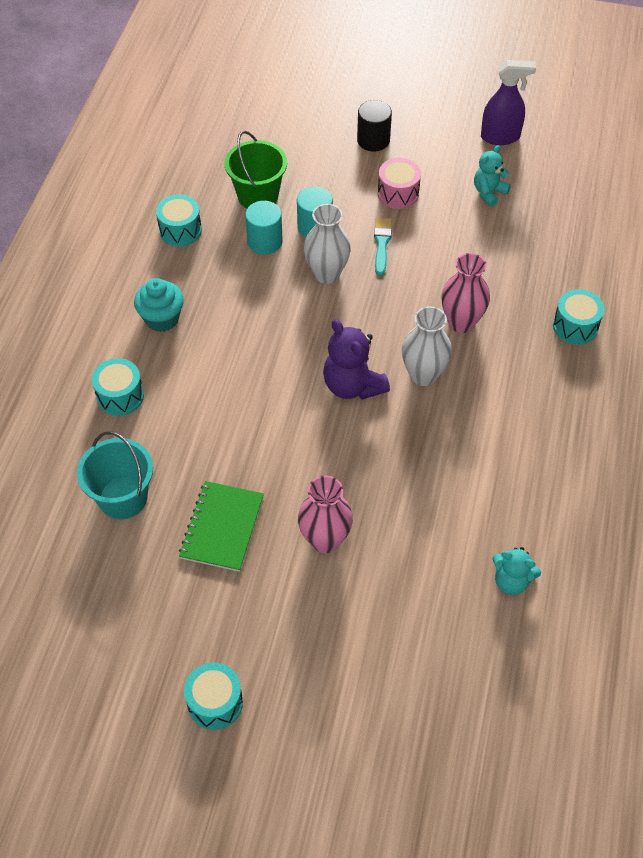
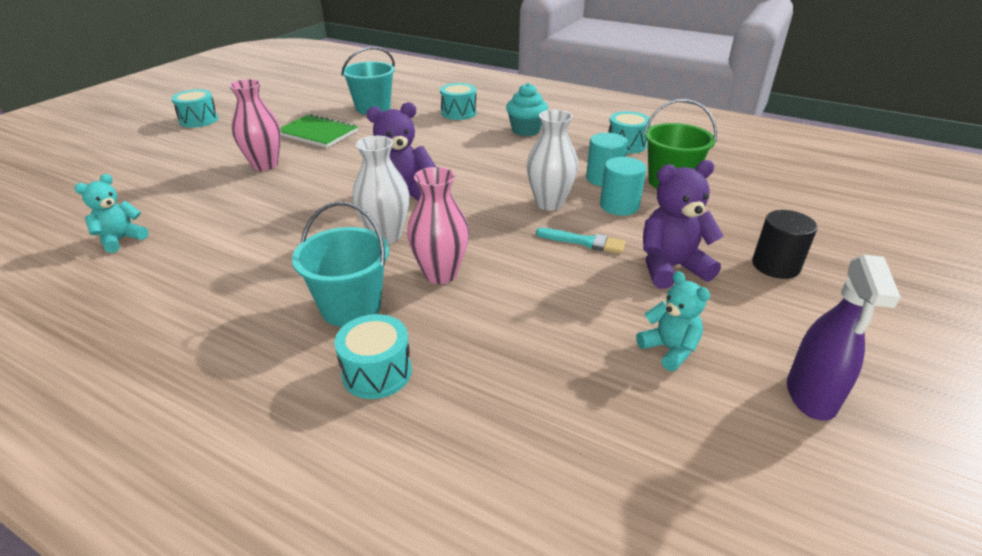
camera: 105 degrees right, 20 degrees down
(398, 193) = (671, 267): pink drum -> purple teddy bear
(522, 363) = (351, 307): none -> turquoise bucket

